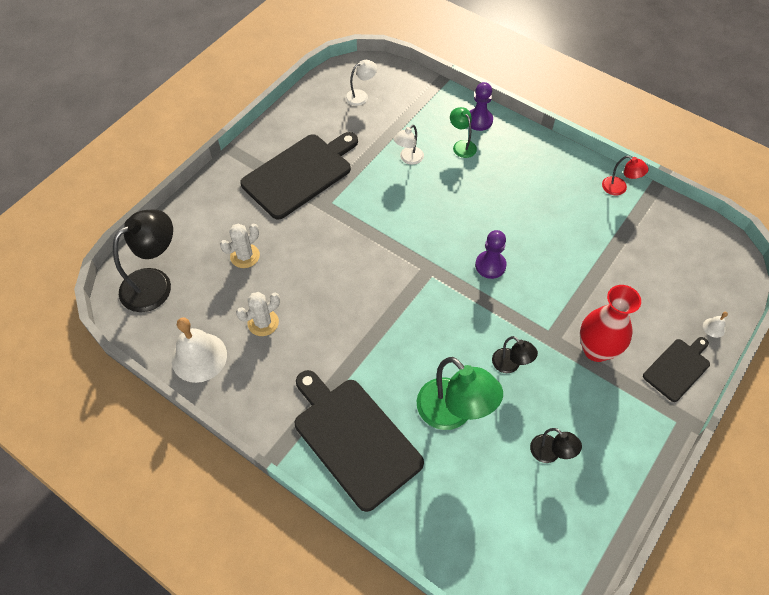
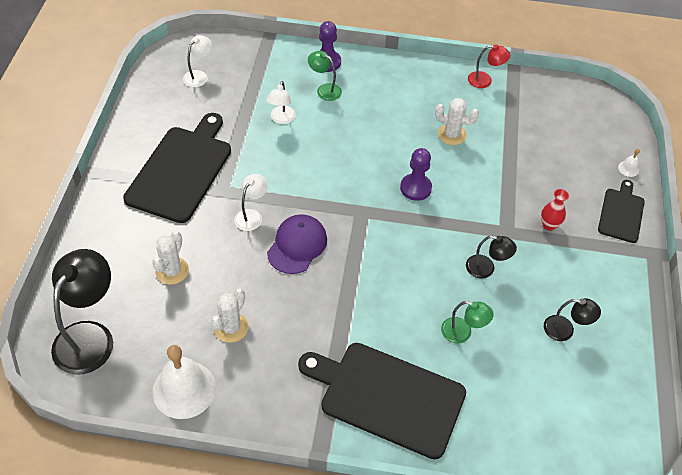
camera: 30 degrees left, 5 degrees down
(334, 234) = (251, 215): none -> white lamp
(356, 275) = (297, 245): none -> purple cap
(453, 413) = (462, 333): green lamp -> green lamp, size x0.52
(554, 228) = (452, 134): none -> white cactus
(596, 350) = (549, 225): red vase -> red vase, size x0.50

